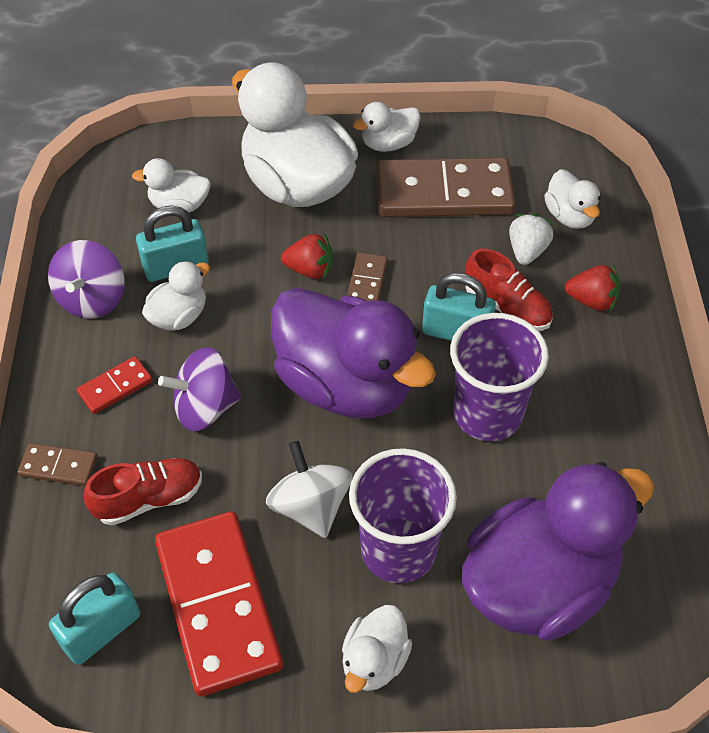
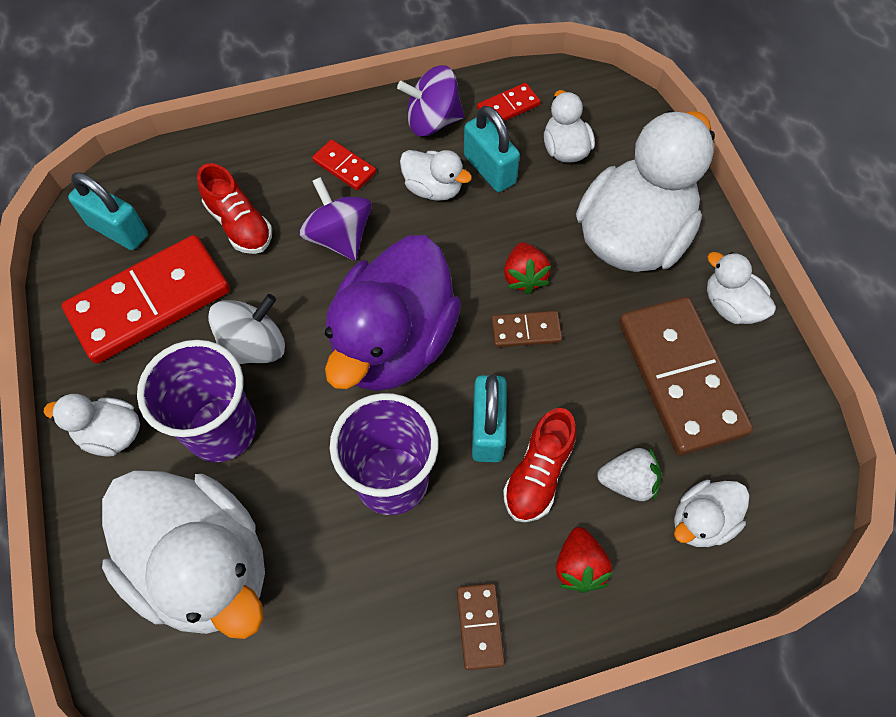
camera: 75 degrees right, 10 degrees up
(58, 467) = (258, 155): brown domino -> brown domino (479, 626)
(105, 234) = (508, 107): none -> red domino
(539, 584) = (204, 565): purple duck -> white duck

